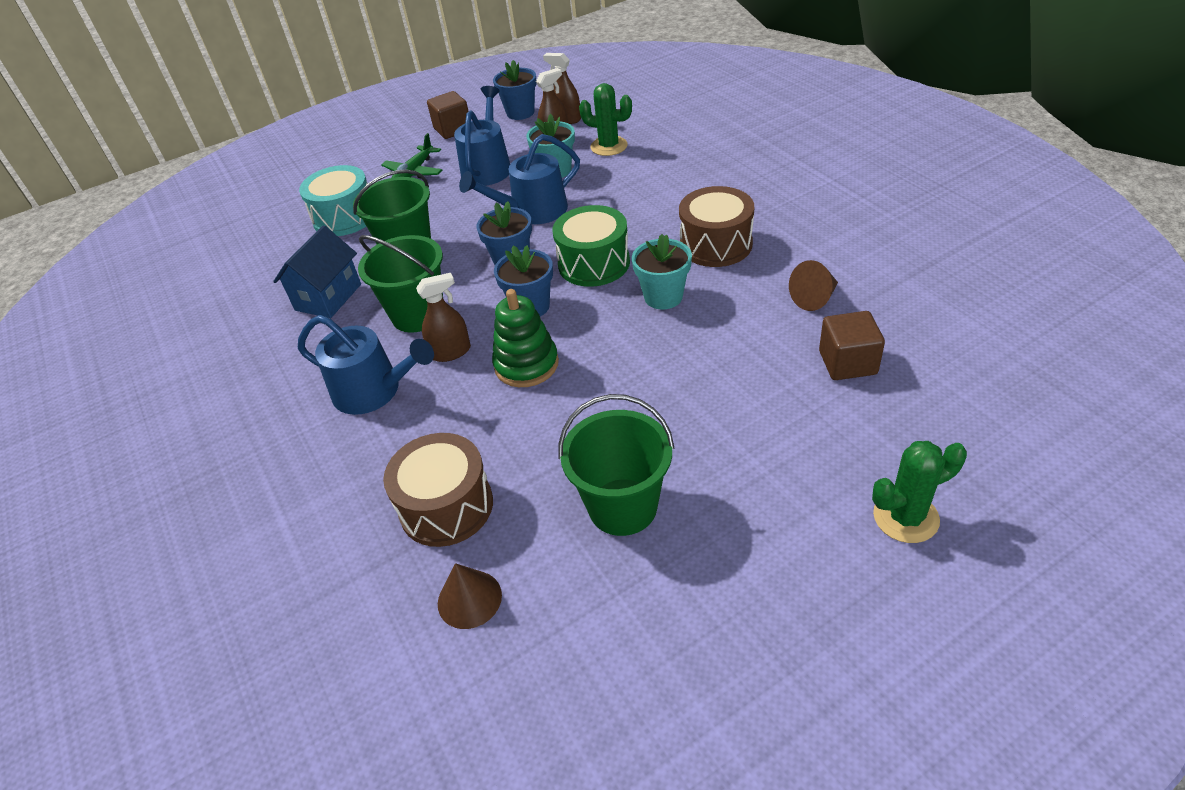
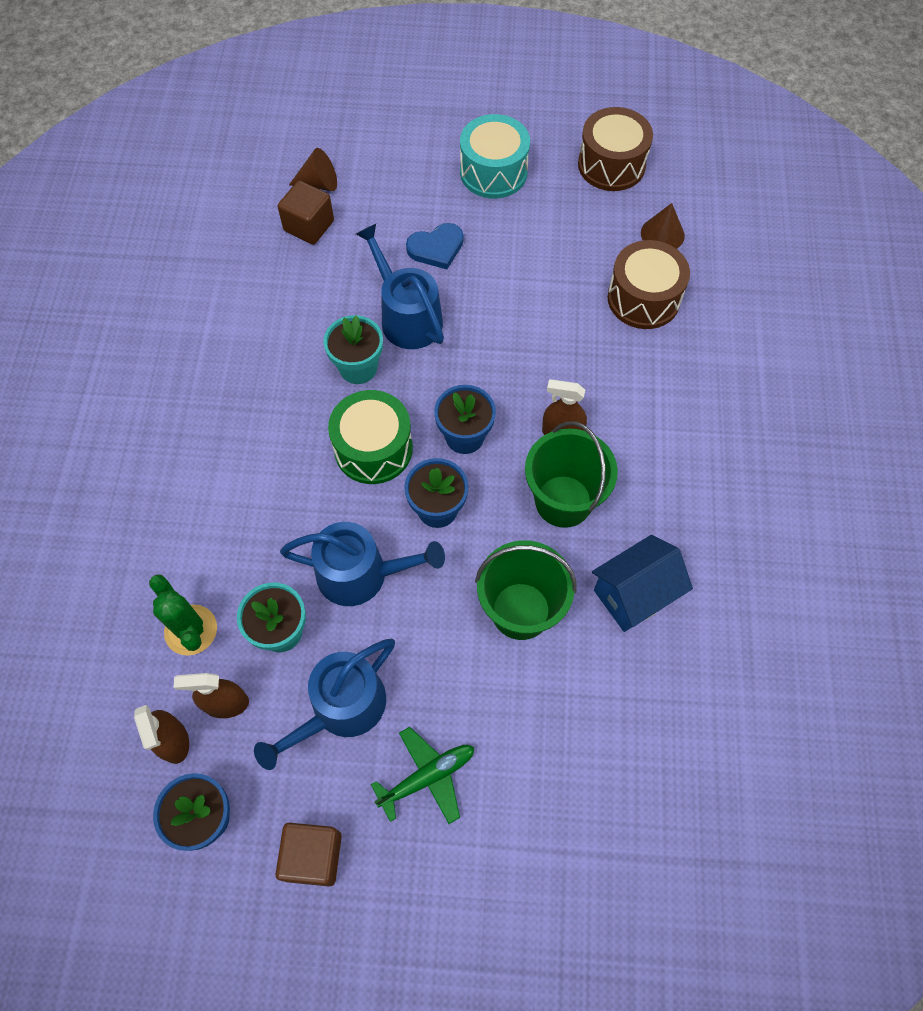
camera: 150 degrees left, 20 degrees up
(345, 217) = (555, 741): turquoise drum -> turquoise drum (493, 172)
(374, 391) = (645, 435): blue watering can -> blue watering can (407, 317)
(526, 365) = (513, 376): green stacking toy -> none
(622, 507) = (536, 229): green bucket -> none
(706, 420) = (436, 248): none -> blue heart
(716, 244) = (261, 392): brown drum -> brown drum (611, 165)
(814, 298) = (262, 286): brown cone -> brown cone (319, 183)
(905, 517) = (397, 130): green cactus -> none

